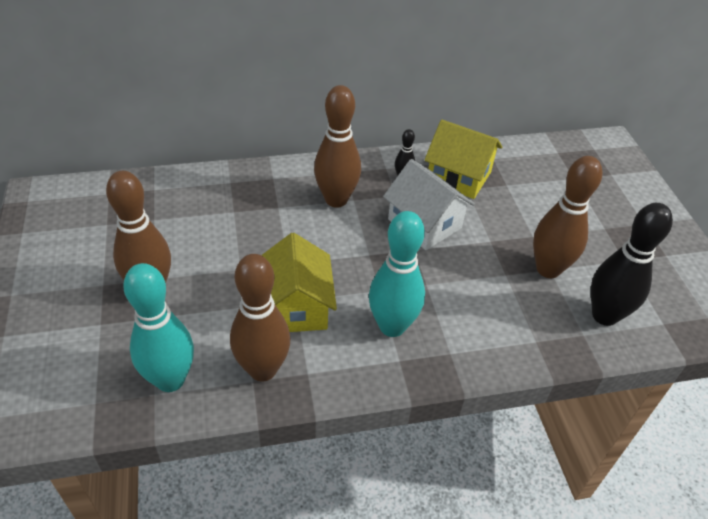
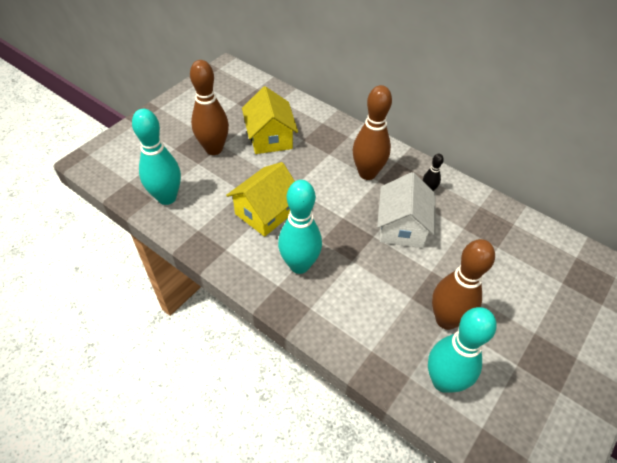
camera: 50 degrees right, 5 degrees up
(263, 369) = (209, 228): brown bowling pin -> none
(458, 176) = (468, 217): yellow house -> yellow house (270, 138)
(604, 315) = (443, 381): black bowling pin -> turquoise bowling pin

